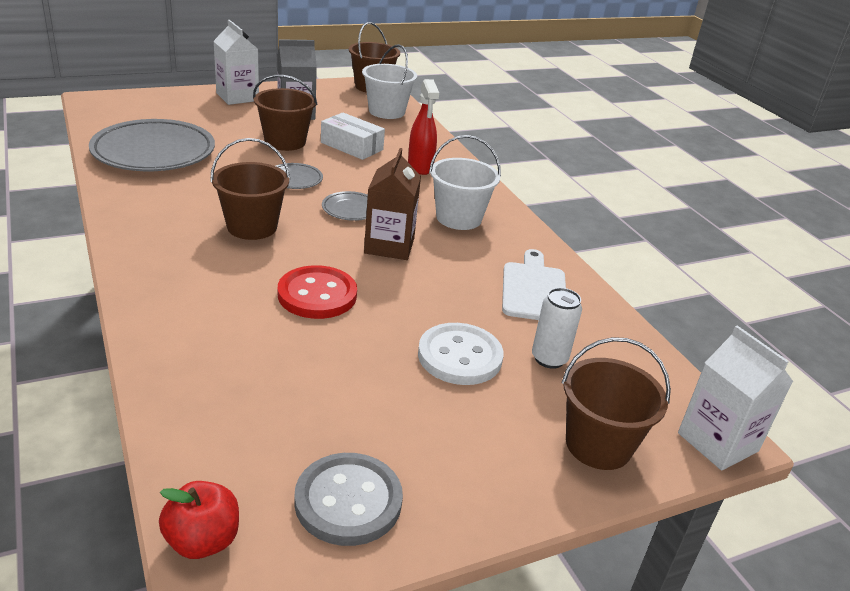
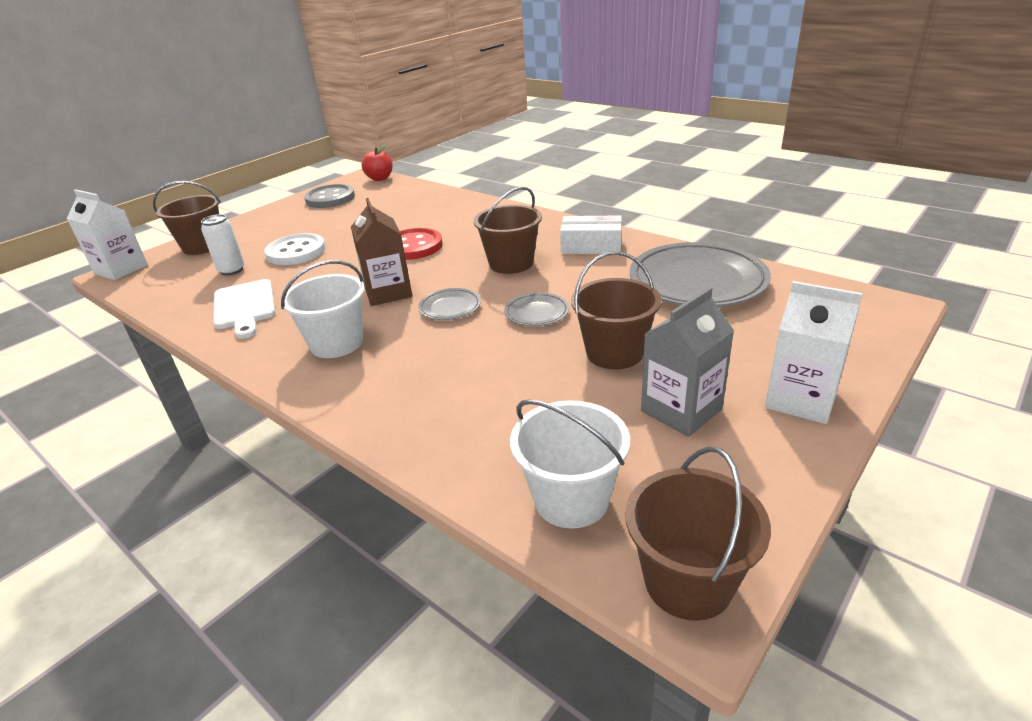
camera: 160 degrees right, 0 degrees up
(352, 146) = (535, 386): white box -> white box (591, 246)
(420, 167) = (421, 393): red spray bottle -> none

